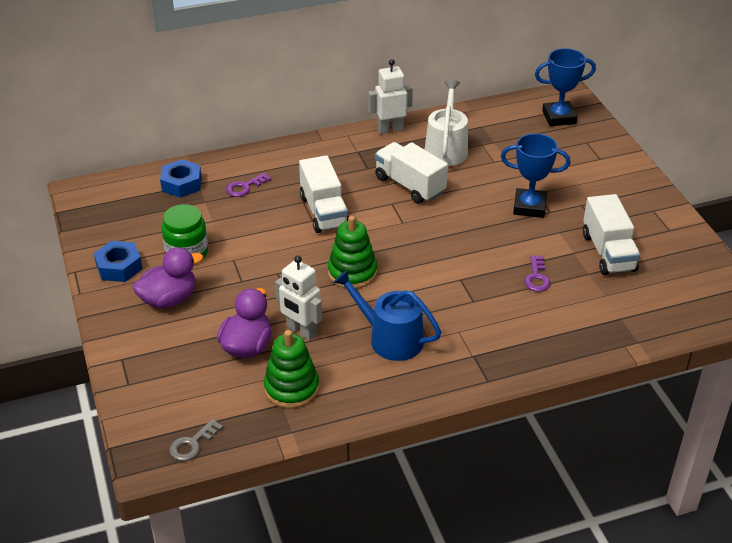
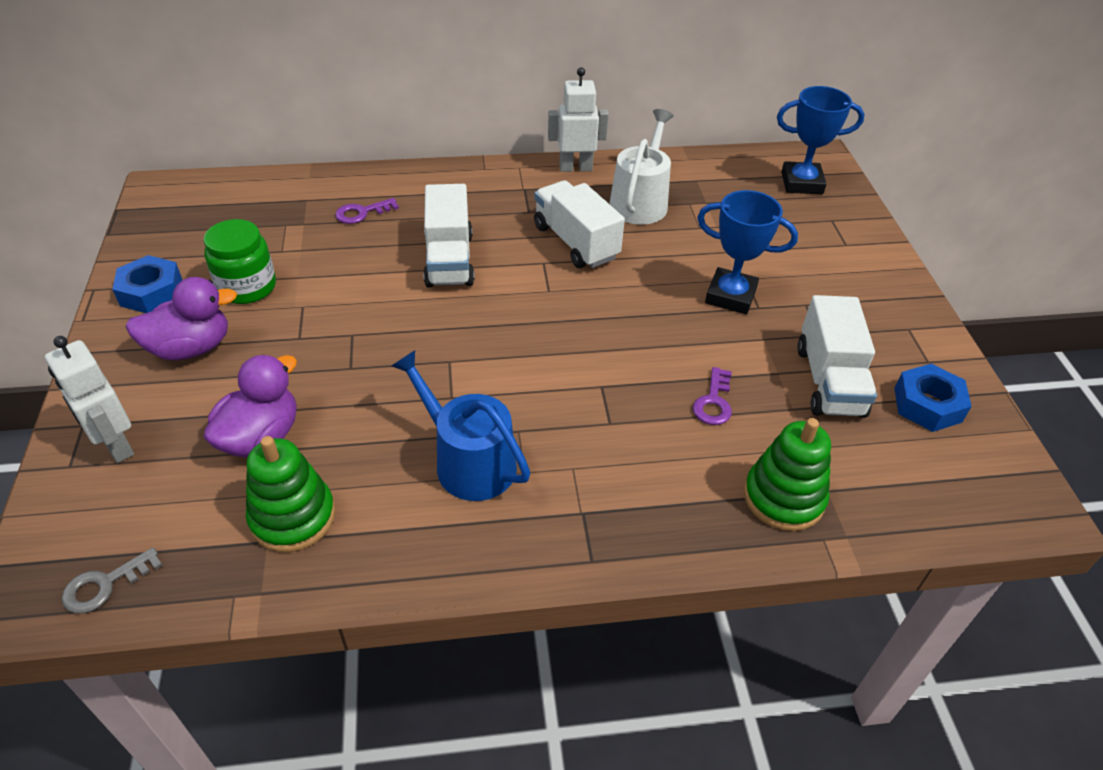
camera: 10 degrees right, 5 degrees up
(181, 184) = (285, 197): blue nut -> blue nut (927, 405)
(301, 331) = (346, 427): white robot -> white robot (116, 445)
(352, 272) = (453, 351): green stacking toy -> green stacking toy (783, 497)

